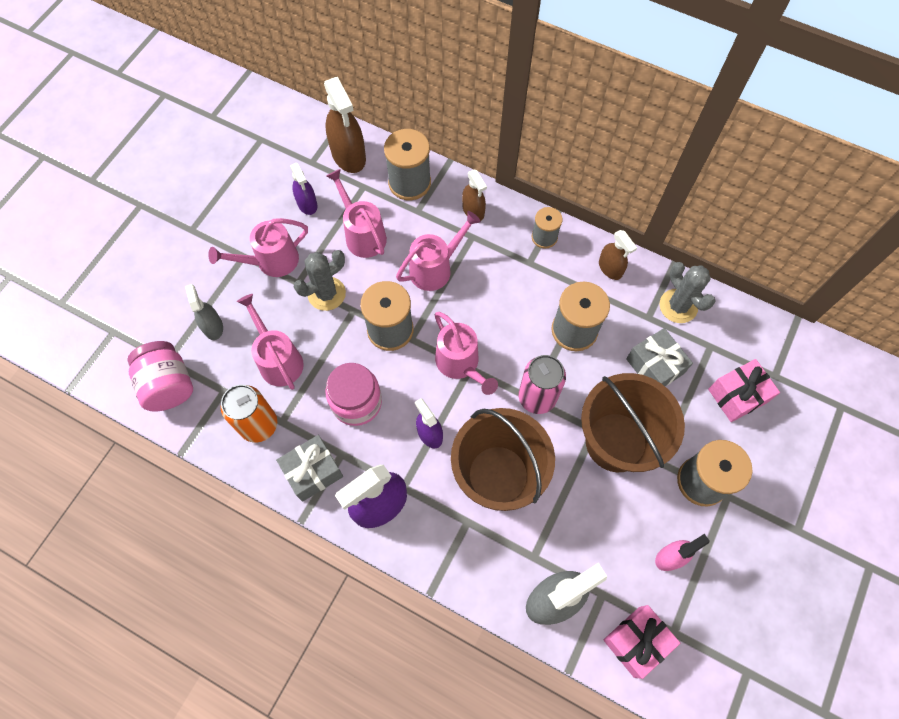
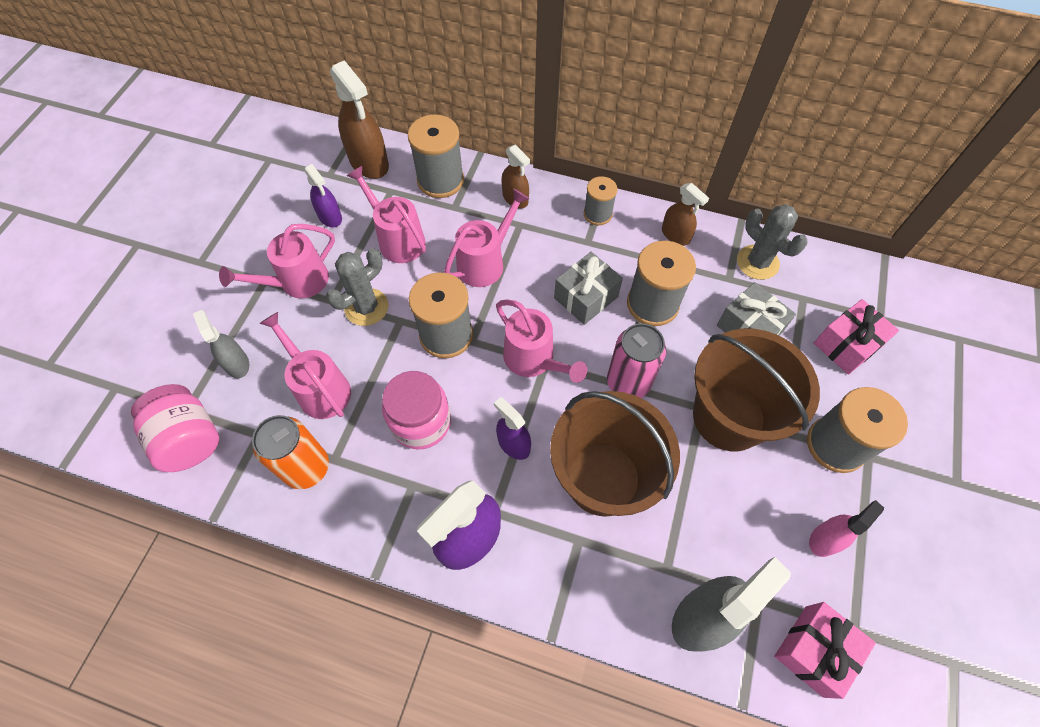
camera: 10 degrees left, 5 degrees down
(313, 472) = (381, 512): grey gift -> grey gift (586, 297)

